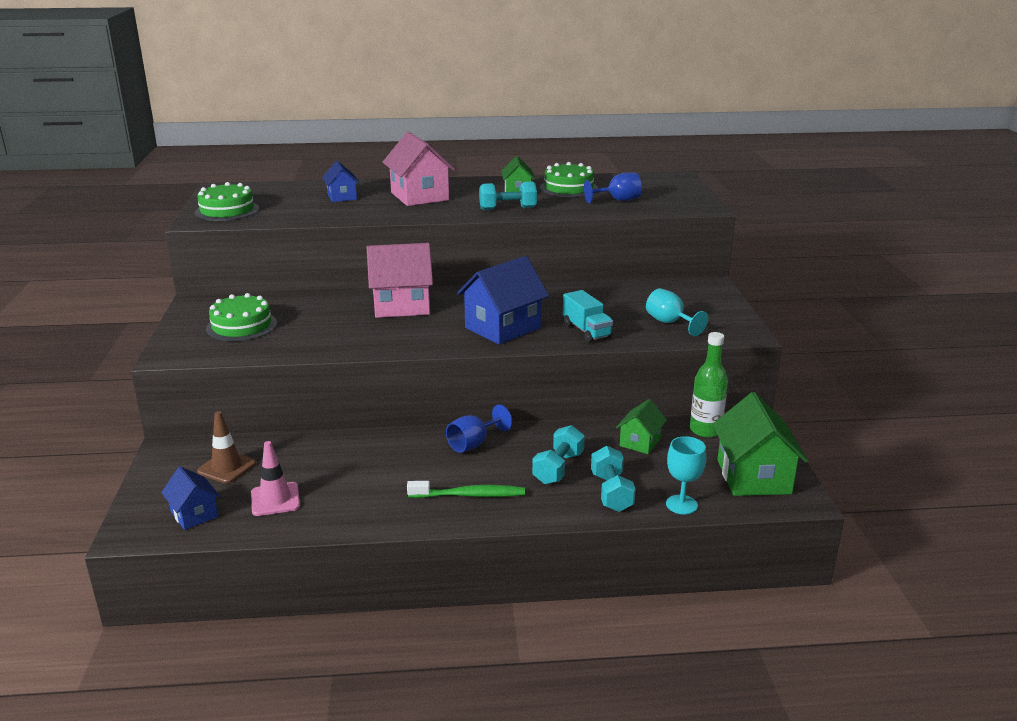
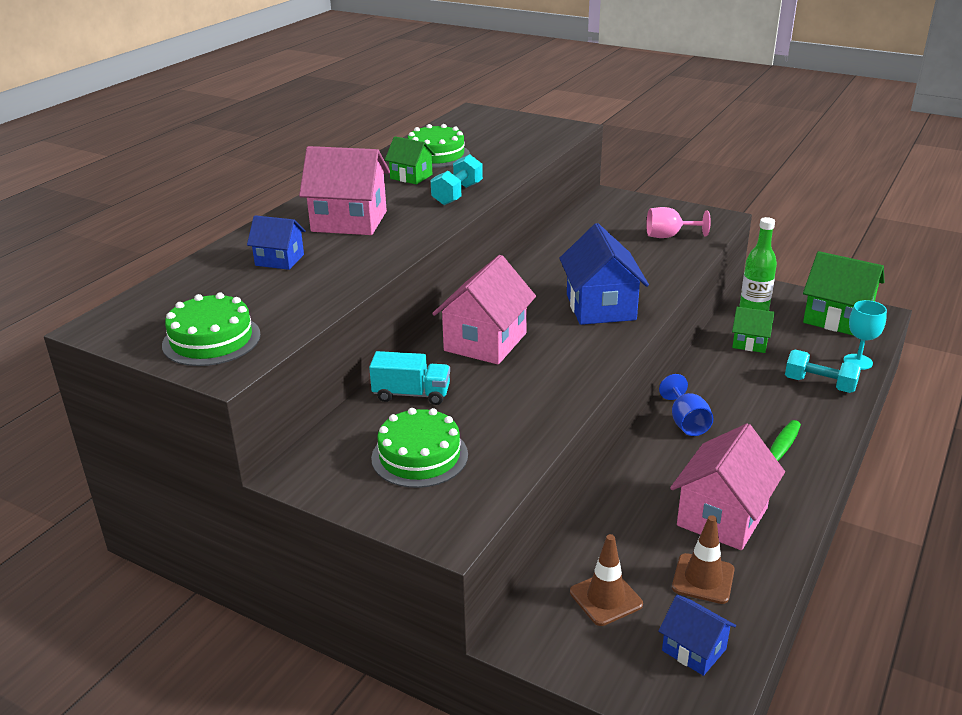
camera: 55 degrees left, 5 degrees up
(194, 514) = (694, 650): blue house -> blue house turned 45 degrees clockwise
(275, 499) = (703, 579): pink traffic cone -> brown traffic cone
(358, 490) = (722, 517): none -> pink house
(558, 468) = (763, 395): turquoise dumbbell -> none
(586, 331) = (649, 273): turquoise truck -> turquoise truck (411, 394)
(617, 200) = (503, 148): blue goblet -> none
(640, 442) = (750, 343): green house -> green house turned 45 degrees counterclockwise
(670, 323) = (669, 236): turquoise goblet -> pink goblet

